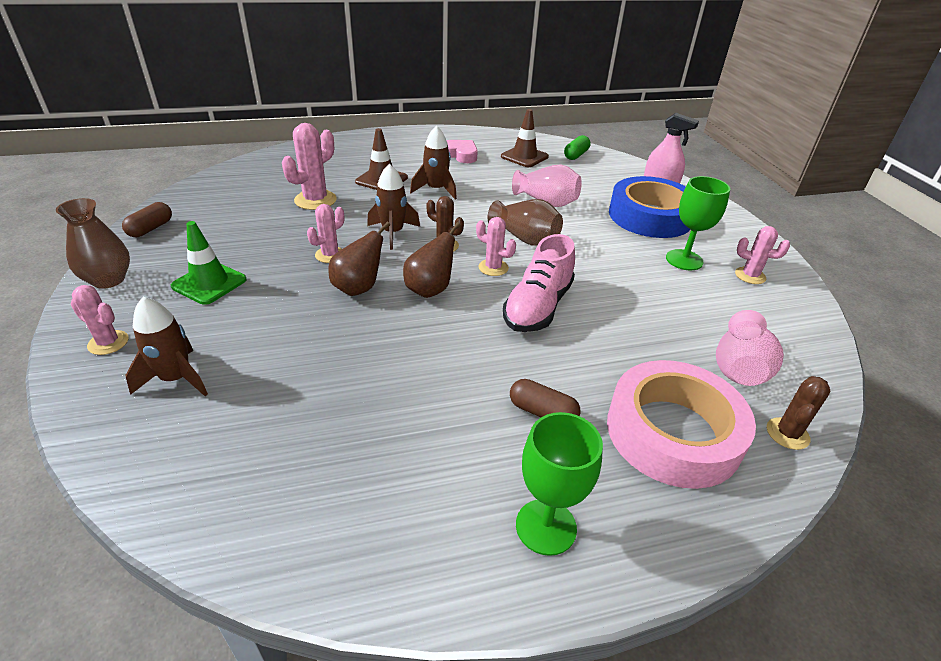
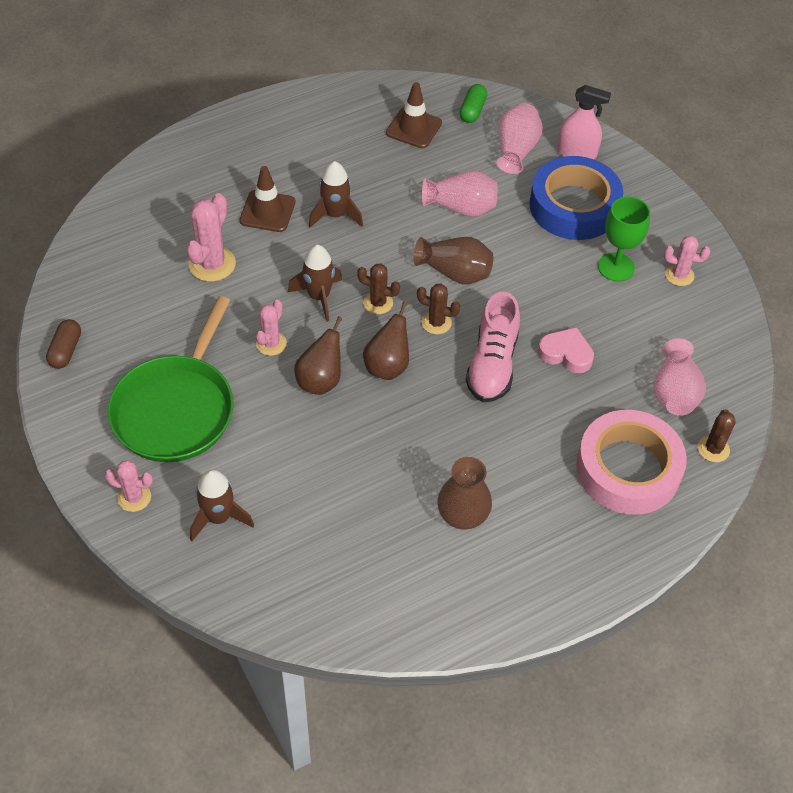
camera: 15 degrees left, 15 degrees up
(108, 280) = (77, 428): brown vase -> brown vase (462, 515)
(209, 283) = (176, 409): green traffic cone -> green pan
(460, 155) = (338, 142): pink heart -> pink heart (566, 354)
(493, 268) = (436, 322): pink cactus -> brown cactus
(542, 412) = (525, 475): brown capsule -> none
(546, 526) = (551, 567): green goblet -> none
(606, 179) = (516, 150): none -> pink vase

